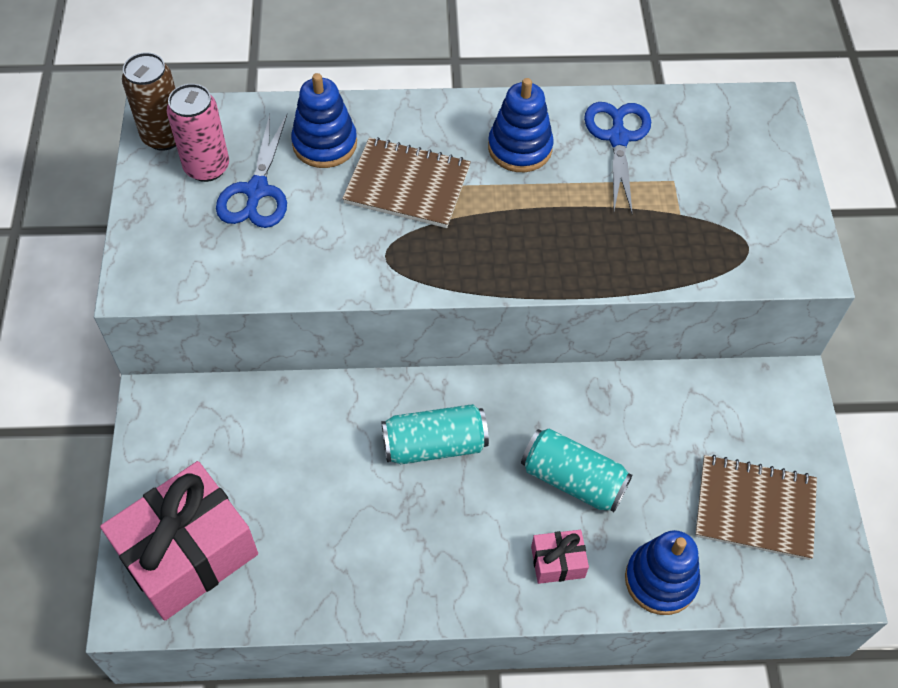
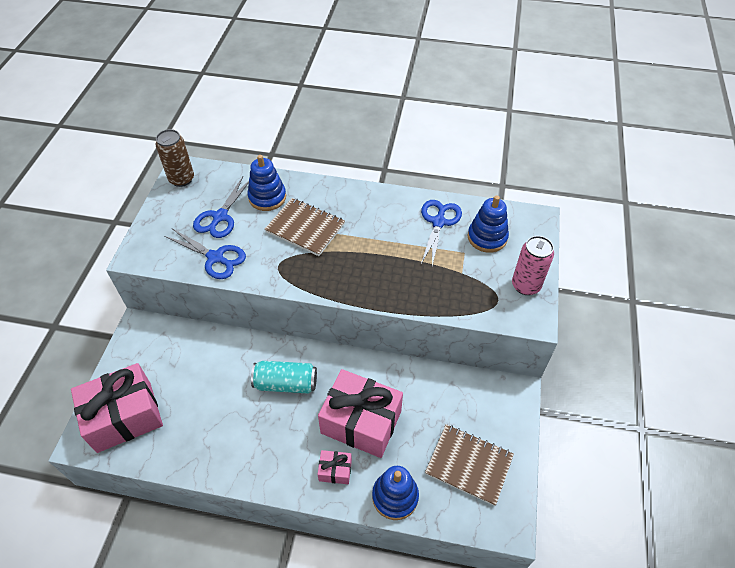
camera: 15 degrees right, 5 degrees down
(207, 167) = (198, 199): pink can -> pink can (525, 285)
(276, 262) = (215, 258): none -> blue scissors
(520, 148) = (378, 218): blue stacking toy -> blue stacking toy (487, 237)
(573, 479) = (361, 422): turquoise can -> pink gift

